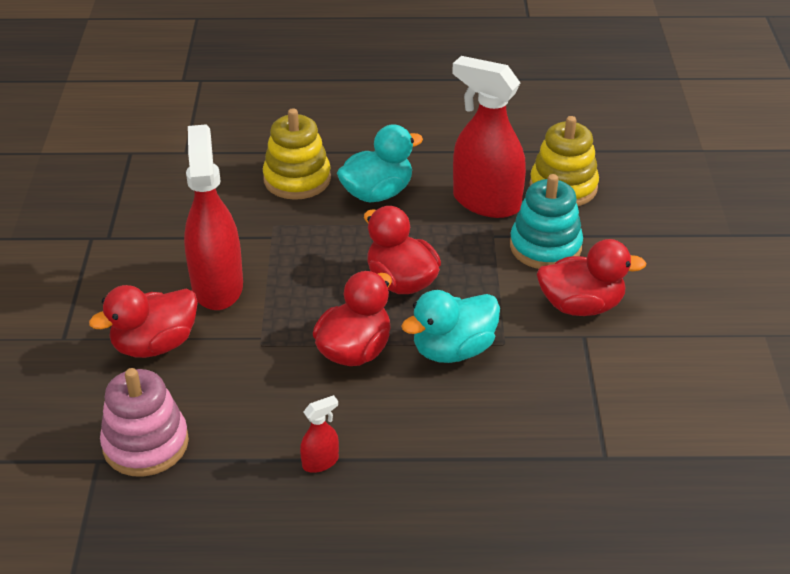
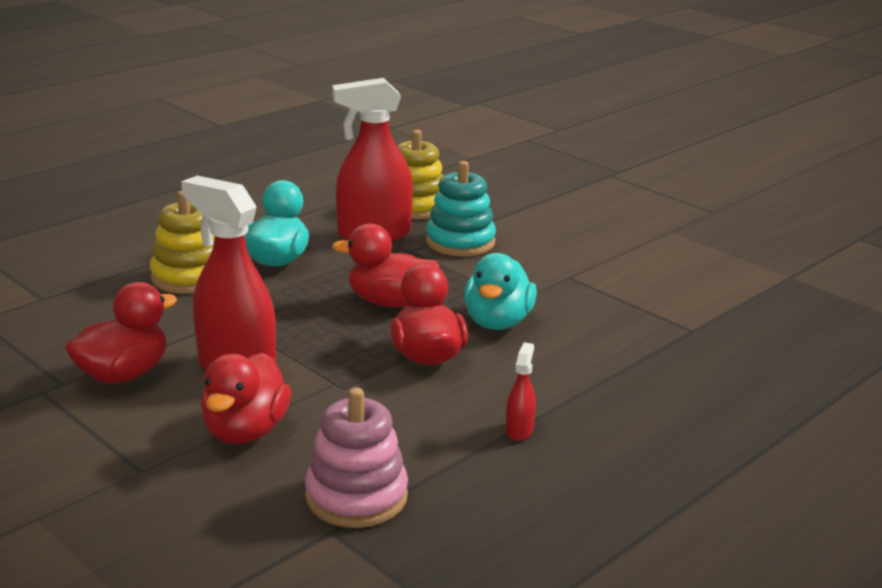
camera: 45 degrees left, 15 degrees down
(581, 306) = (539, 262): red duck -> red duck (123, 374)

